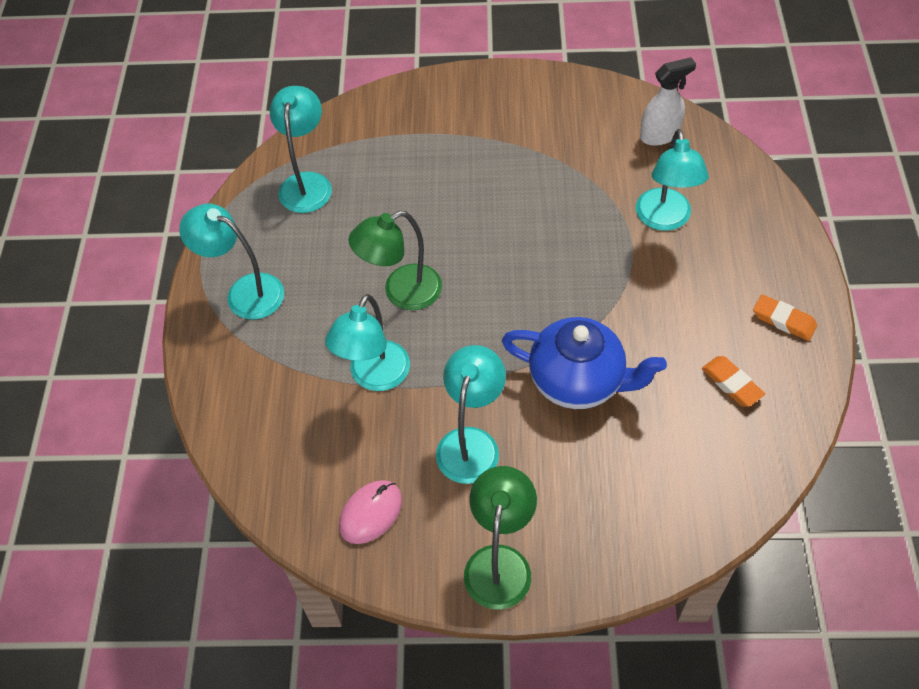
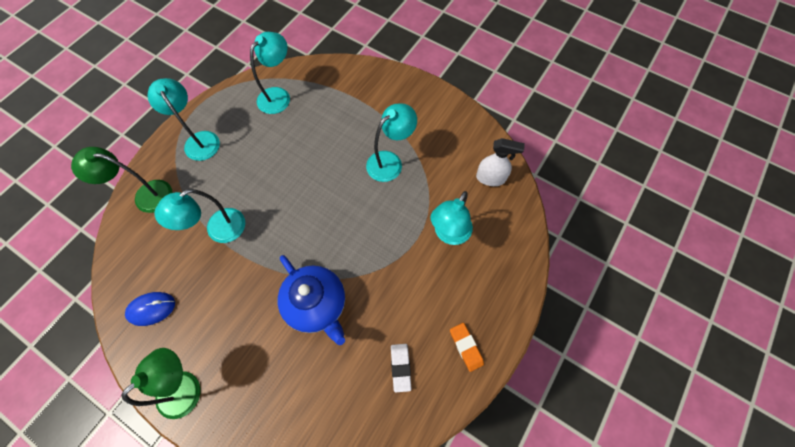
camera: 30 degrees right, 10 degrees up
(371, 513) = (151, 309): pink mouse -> blue mouse
(401, 292) = (272, 189): green lamp -> green lamp (145, 195)
(471, 443) = (232, 303): turquoise lamp -> turquoise lamp (390, 161)
(731, 383) = (400, 367): orange eraser -> white eraser

